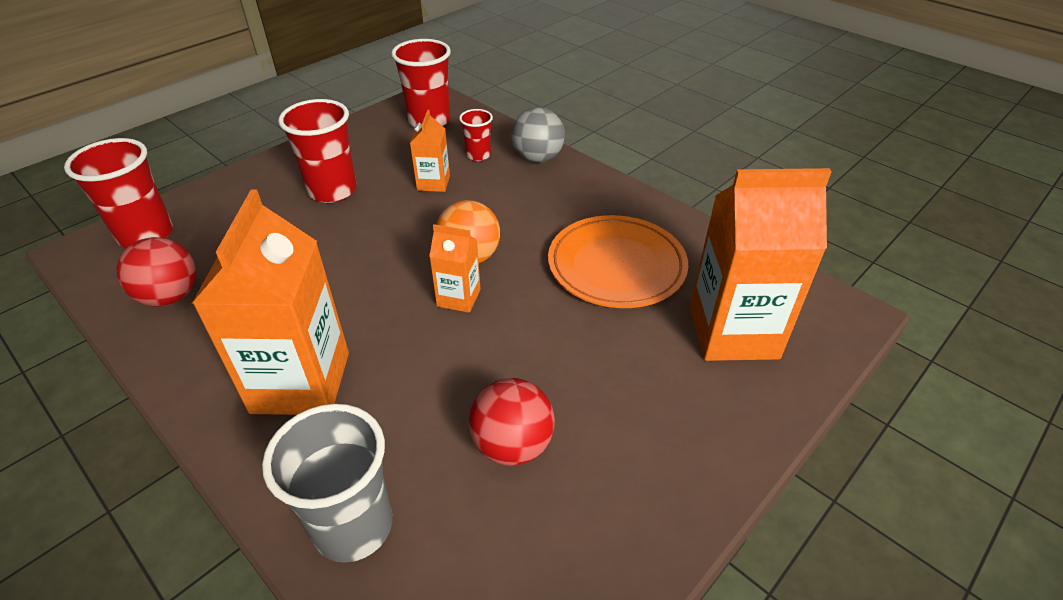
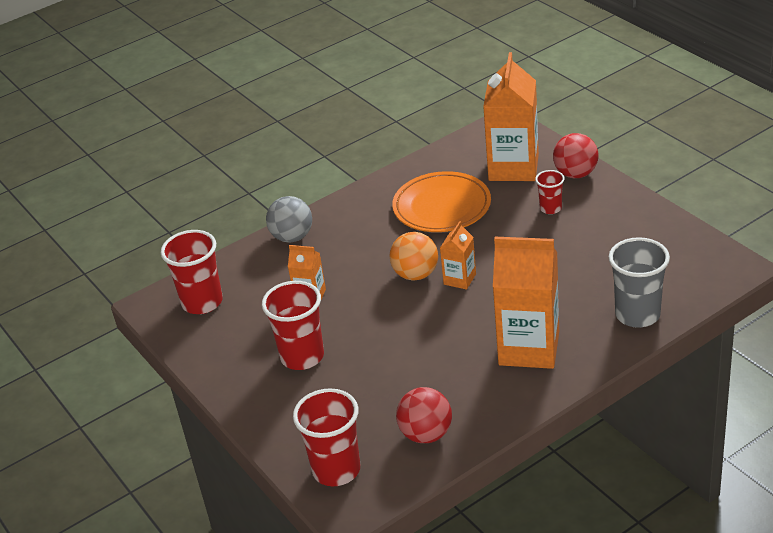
camera: 75 degrees left, 5 degrees down
(478, 155) = (275, 271): red cup -> red cup (550, 208)
(512, 445) = (589, 257): red ball -> red ball (575, 174)

